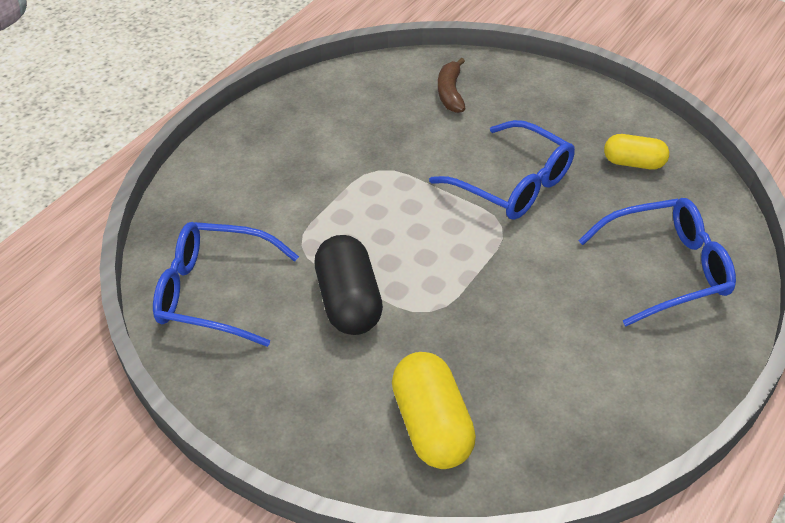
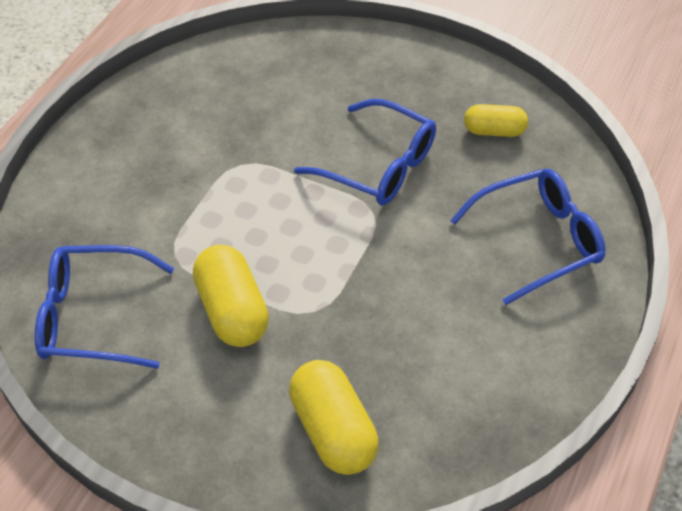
camera: 10 degrees left, 5 degrees up
(349, 301) = (232, 310): black capsule -> yellow capsule
(450, 93) = (302, 71): brown banana -> none

